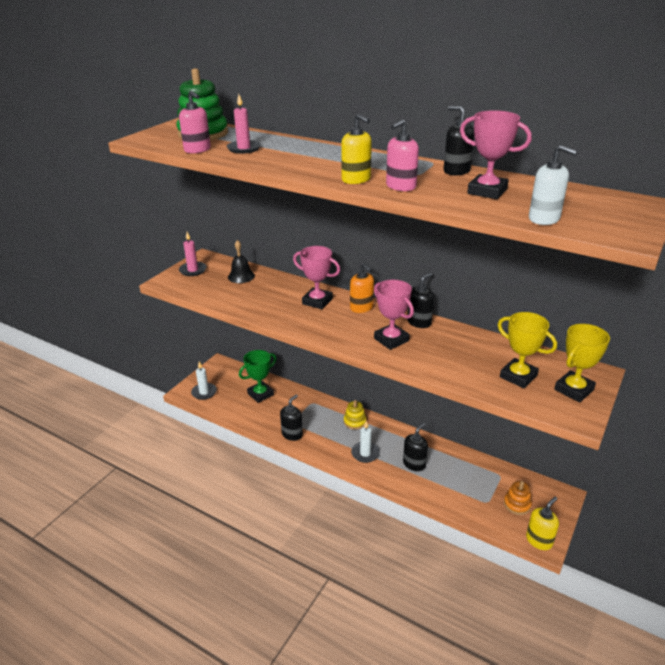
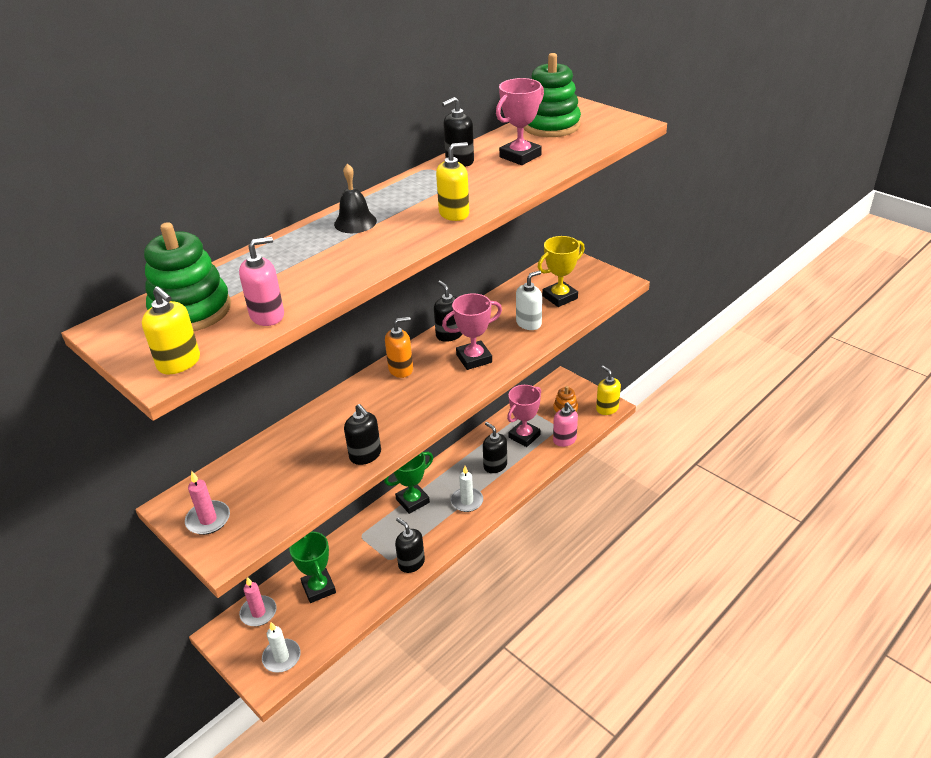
camera: 75 degrees left, 5 degrees up
(148, 140) = (179, 363): none -> yellow soap dispenser
(241, 276) = (262, 466): black bell -> black bell (355, 222)
(244, 148) = (291, 278): pink candle -> pink candle (258, 612)
(258, 311) = (365, 455): none -> black soap dispenser
(317, 301) = (368, 402): pink trophy -> pink trophy (524, 436)
(355, 422) = (412, 501): yellow stacking toy -> green trophy
(400, 186) = (487, 193): pink soap dispenser -> pink soap dispenser (564, 440)
(544, 219) = (590, 145): white soap dispenser -> white soap dispenser (529, 323)
(574, 197) = (551, 126): none -> green stacking toy
(574, 389) = (585, 275): yellow trophy -> none

